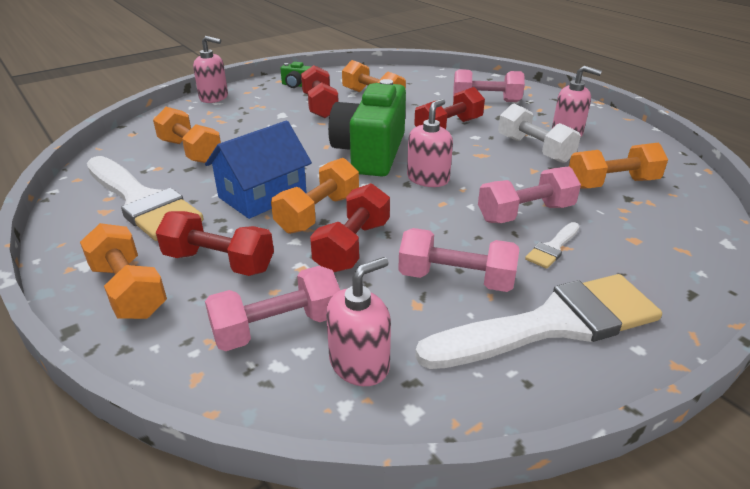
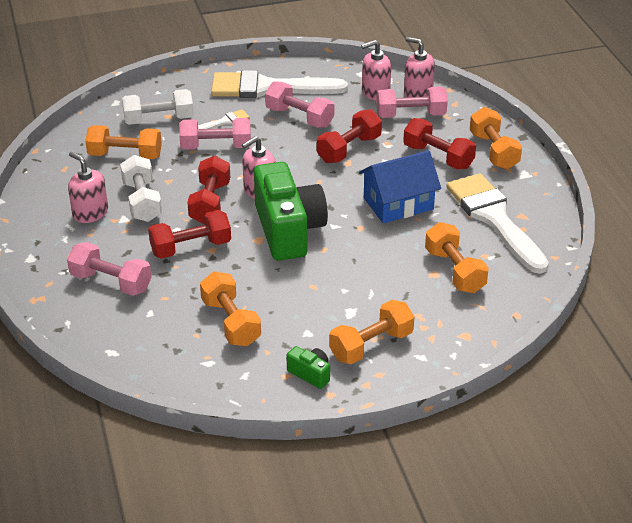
camera: 160 degrees left, 5 degrees up
(214, 97) = (423, 369): pink soap dispenser -> pink soap dispenser (418, 93)
(318, 213) = (361, 178): orange dumbbell -> orange dumbbell (371, 345)
(320, 106) = (301, 318): red dumbbell -> red dumbbell (210, 203)
(370, 153) = (288, 230): green camera -> green camera turned 45 degrees counterclockwise
(638, 231) = (159, 120): none -> white dumbbell

